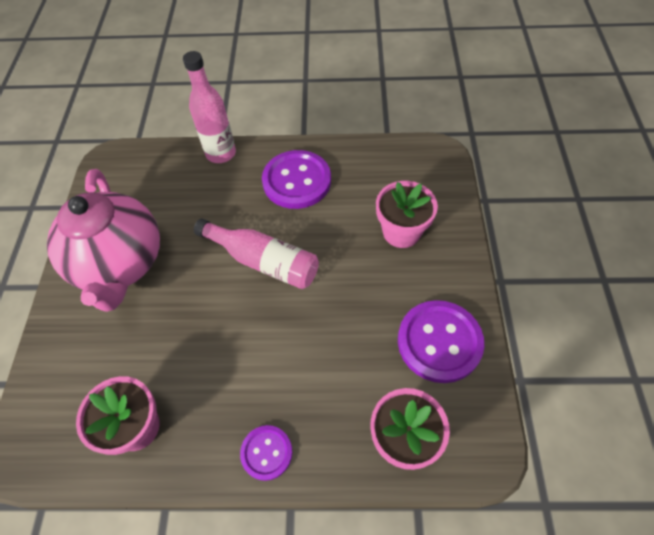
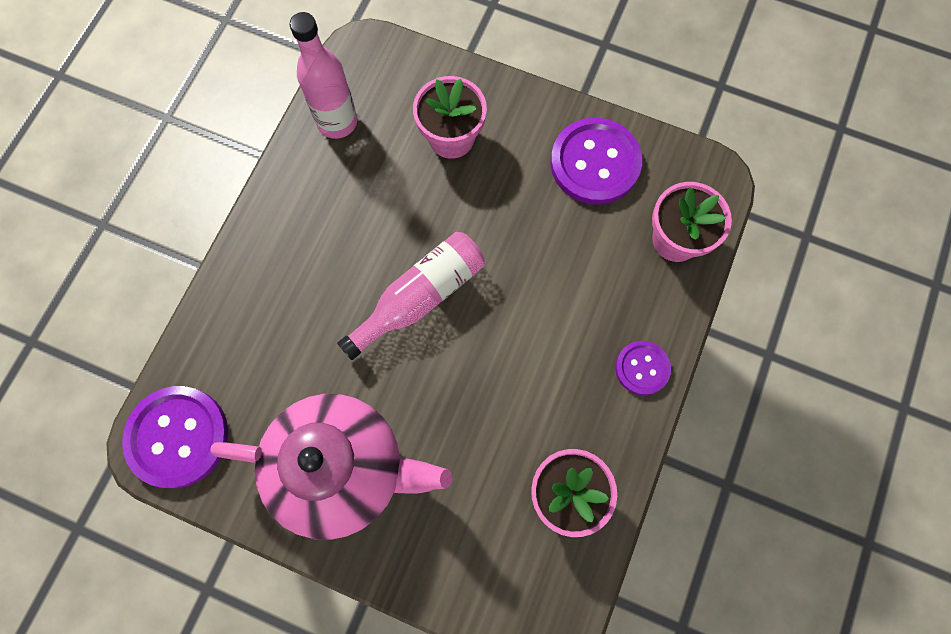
camera: 70 degrees left, 15 degrees up
(221, 153) = (223, 294): pink bottle -> pink bottle (337, 122)
(297, 181) = (321, 219): purple button -> purple button (178, 437)

